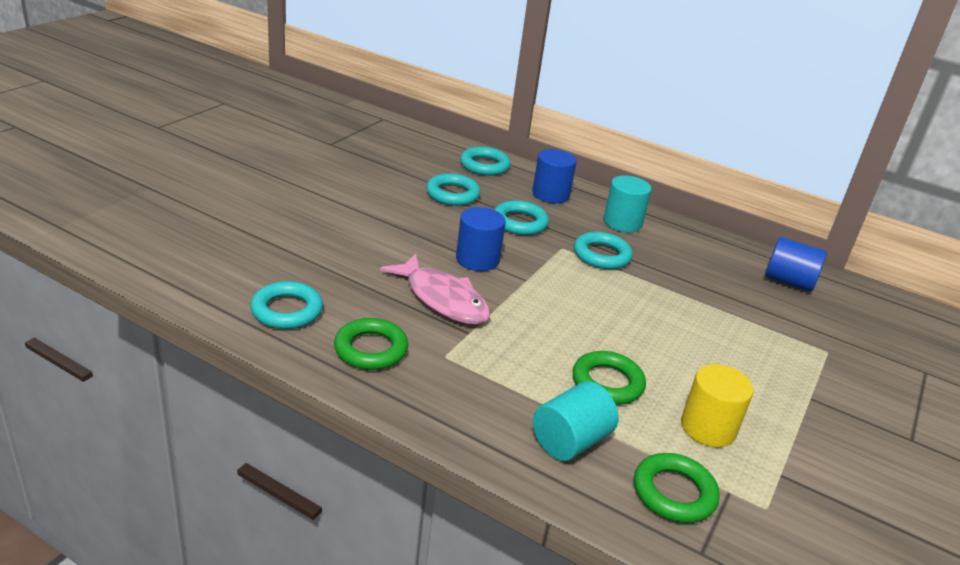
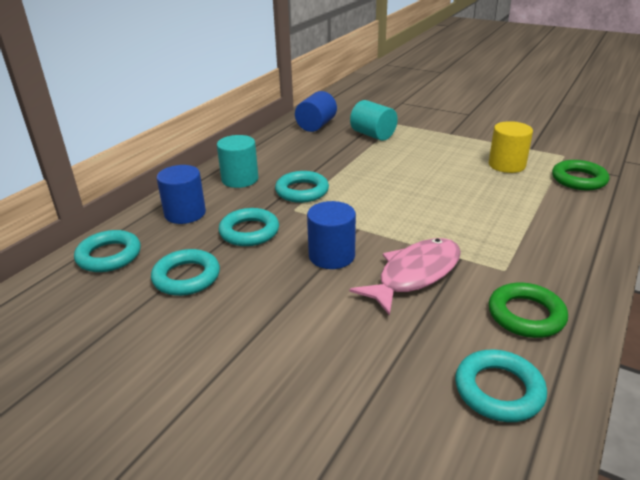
camera: 85 degrees left, 0 degrees up
(570, 441) = (563, 212): turquoise cylinder -> turquoise cylinder (373, 135)
(607, 383) = (485, 196): green ring -> none

